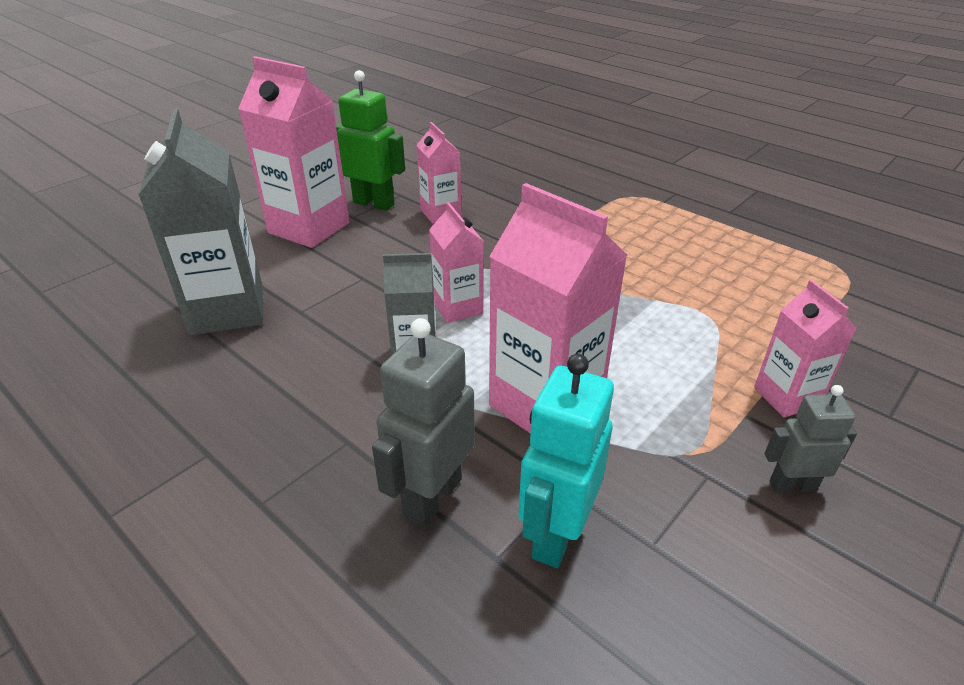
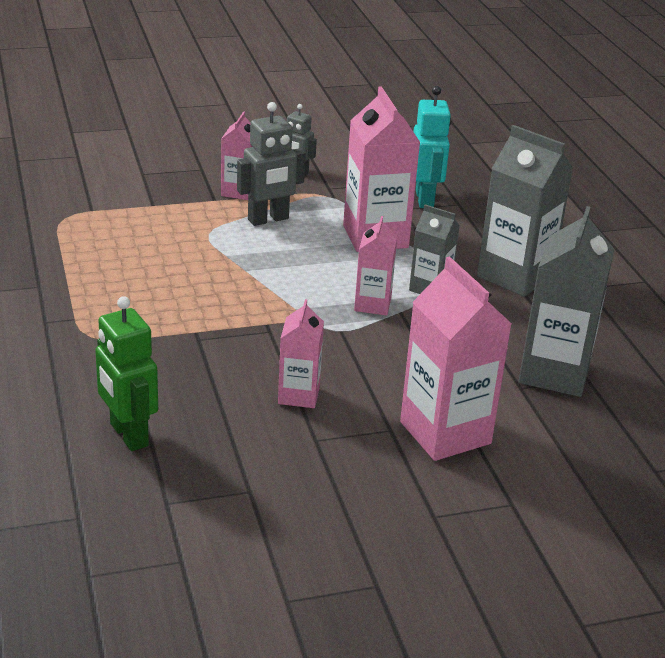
camera: 150 degrees left, 5 degrees down
(320, 425) = (515, 276): none -> grey carton
(374, 203) = (355, 438): green robot -> green robot (128, 435)
(432, 497) = (472, 229): grey robot -> grey robot (268, 219)
(555, 534) = (425, 199): turquoise robot -> turquoise robot turned 60 degrees counterclockwise

